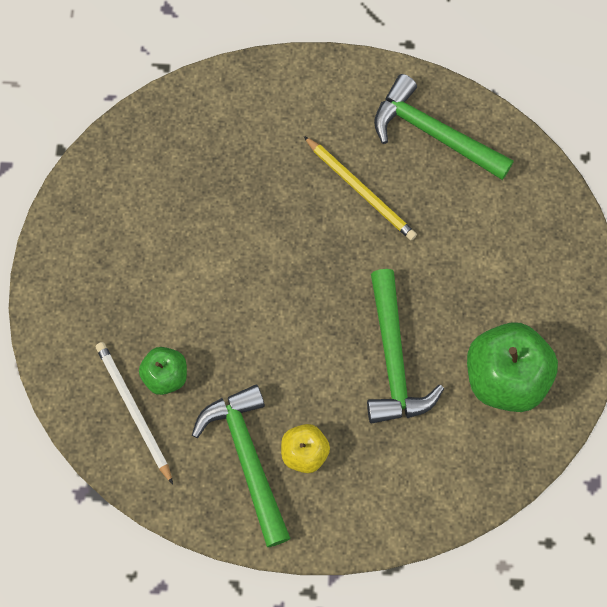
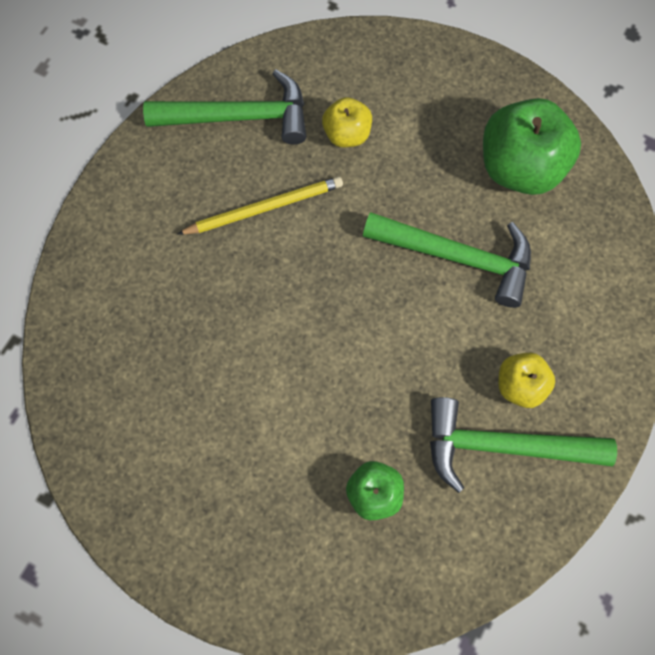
camera: 65 degrees left, 0 degrees up
(134, 410) = (398, 546): white pencil -> none
(433, 133) = (239, 117): green hammer -> green hammer turned 150 degrees counterclockwise
(461, 223) = (347, 134): none -> yellow apple

